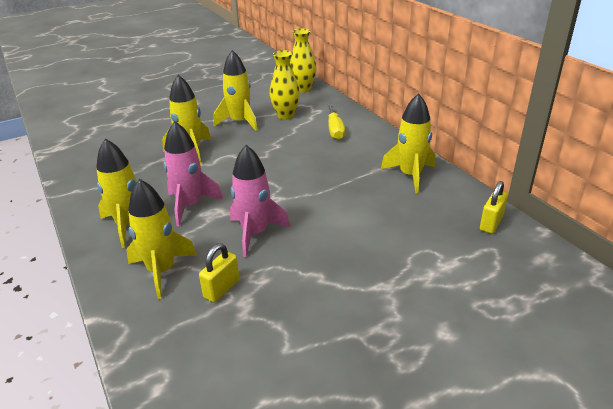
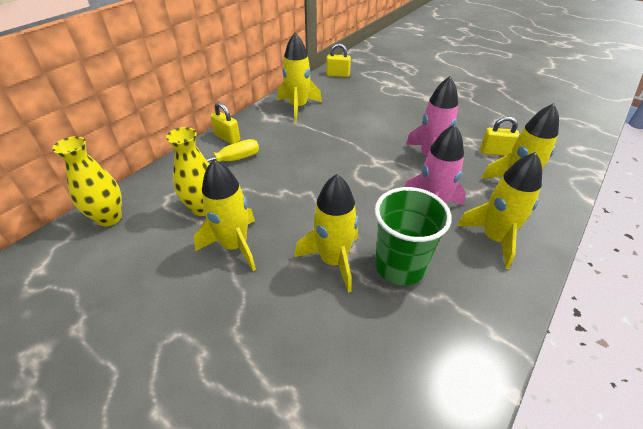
camera: 115 degrees left, 10 degrees up
(158, 173) = (400, 266): none -> green cup
(371, 132) = (227, 138): none -> yellow padlock

